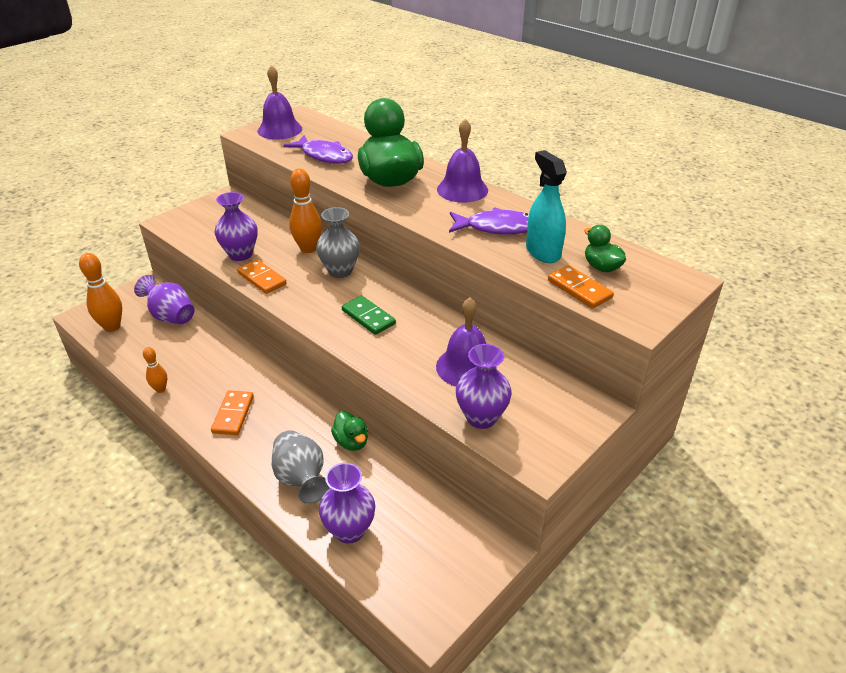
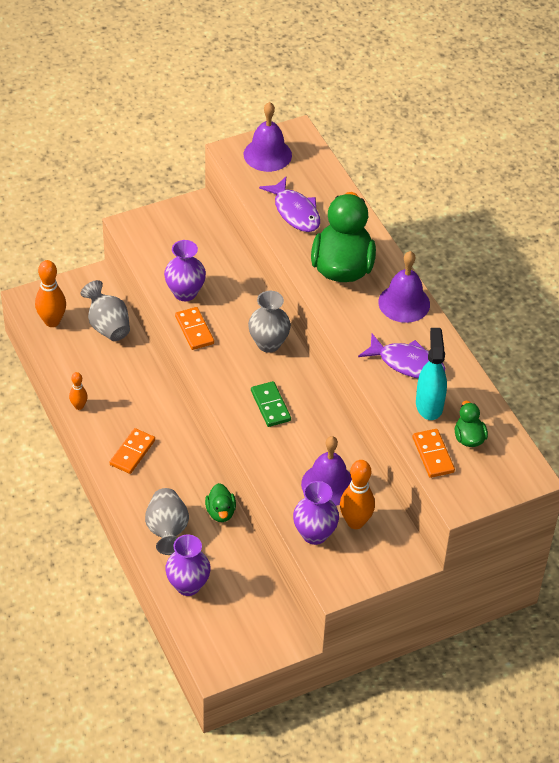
camera: 20 degrees right, 10 degrees up
(171, 316) = (107, 326): purple vase -> grey vase
(308, 249) = (250, 305): orange bowling pin -> orange bowling pin (355, 522)

